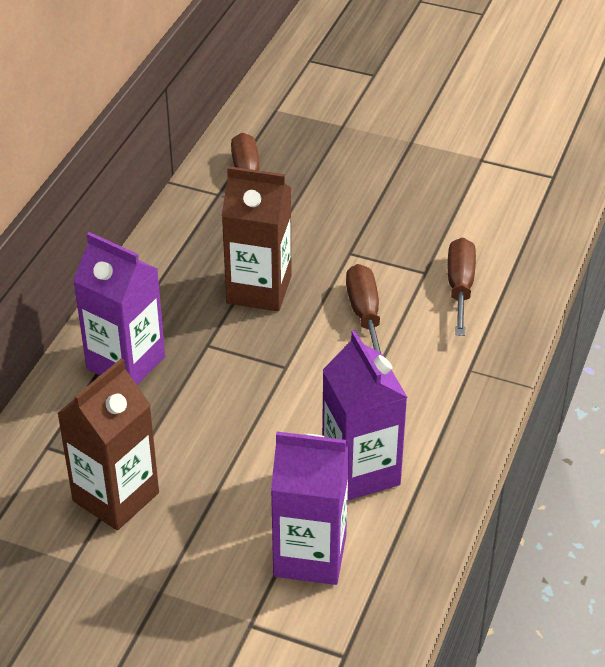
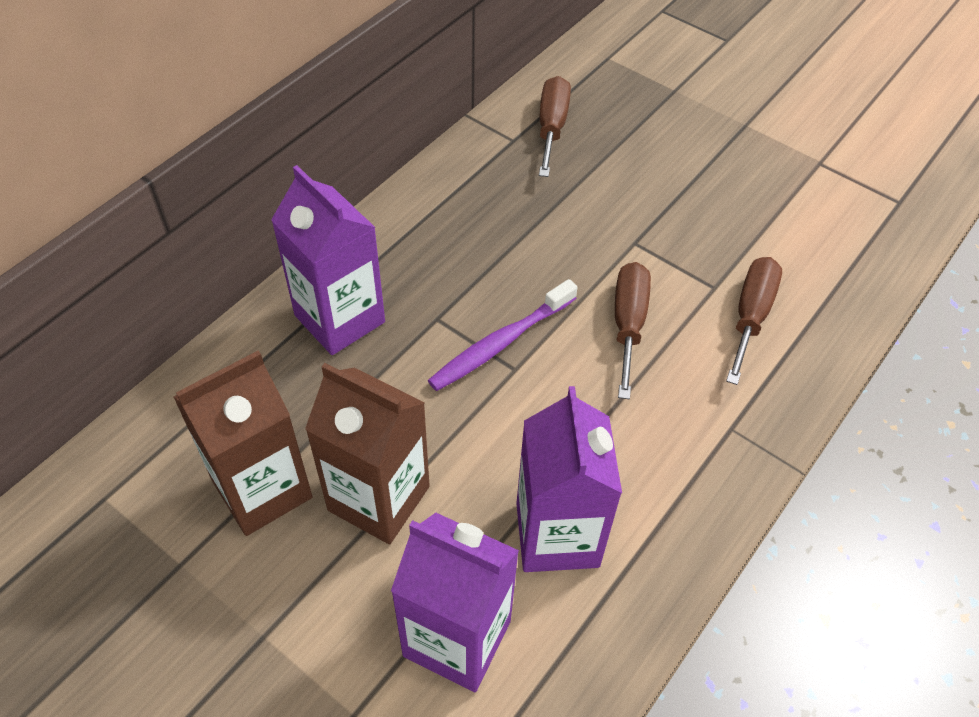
camera: 15 degrees right, 10 degrees up
(259, 289) = (518, 264): brown carton -> brown carton (379, 498)
(267, 351) = (500, 343): none -> purple toothbrush

